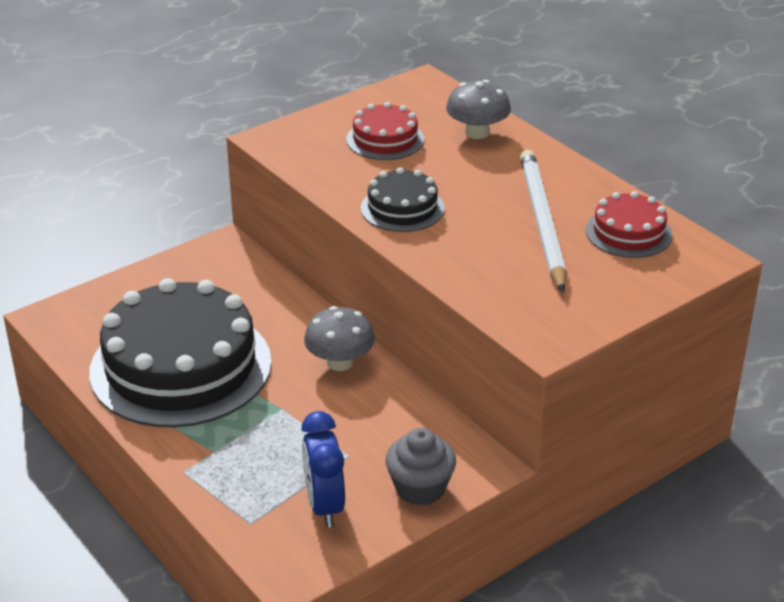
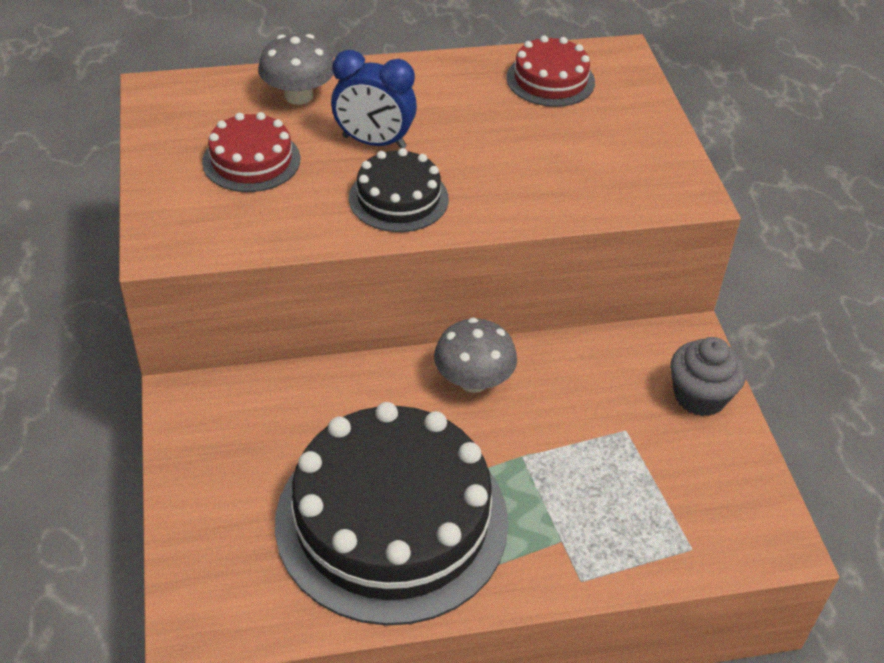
camera: 65 degrees left, 10 degrees up
(324, 506) = (693, 478): blue clock -> blue clock (374, 142)
(541, 222) = (495, 120): white pencil -> none

